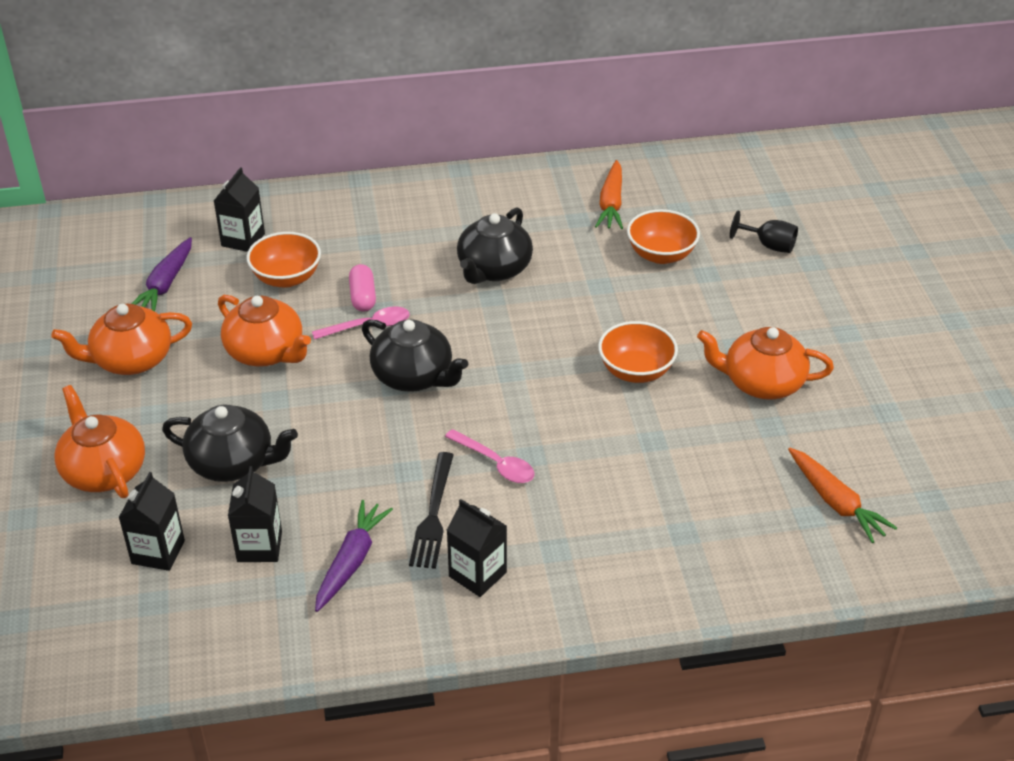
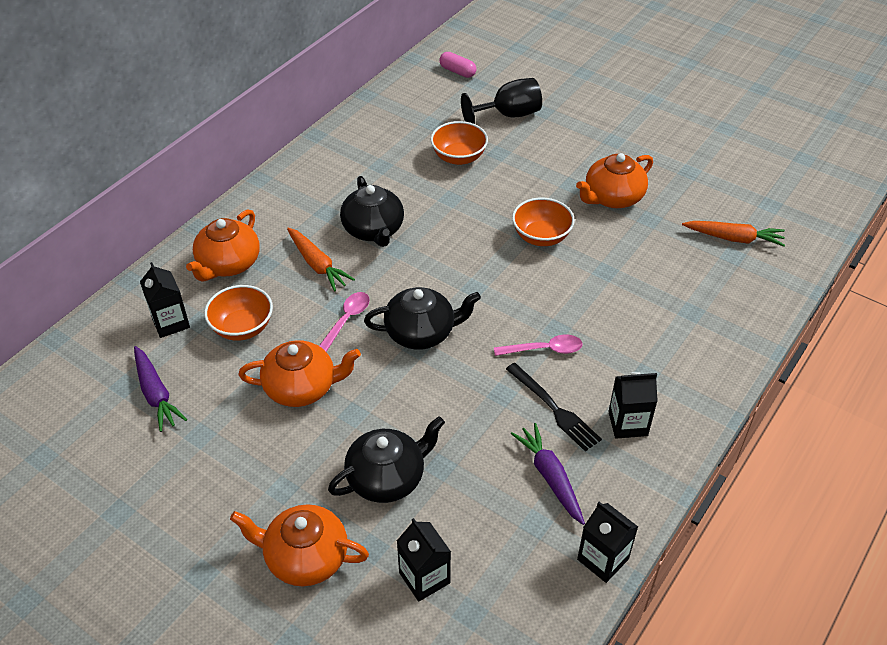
camera: 45 degrees left, 5 degrees up
(131, 360) = (209, 465): orange teapot -> orange teapot (228, 264)
(259, 546) = (483, 516): black carton -> black carton (603, 559)
(363, 297) = (314, 304): pink capsule -> pink capsule (457, 71)
(611, 203) = (386, 143): orange carrot -> orange carrot (317, 264)
(769, 245) = (508, 115): black goblet -> black goblet, size x1.57

